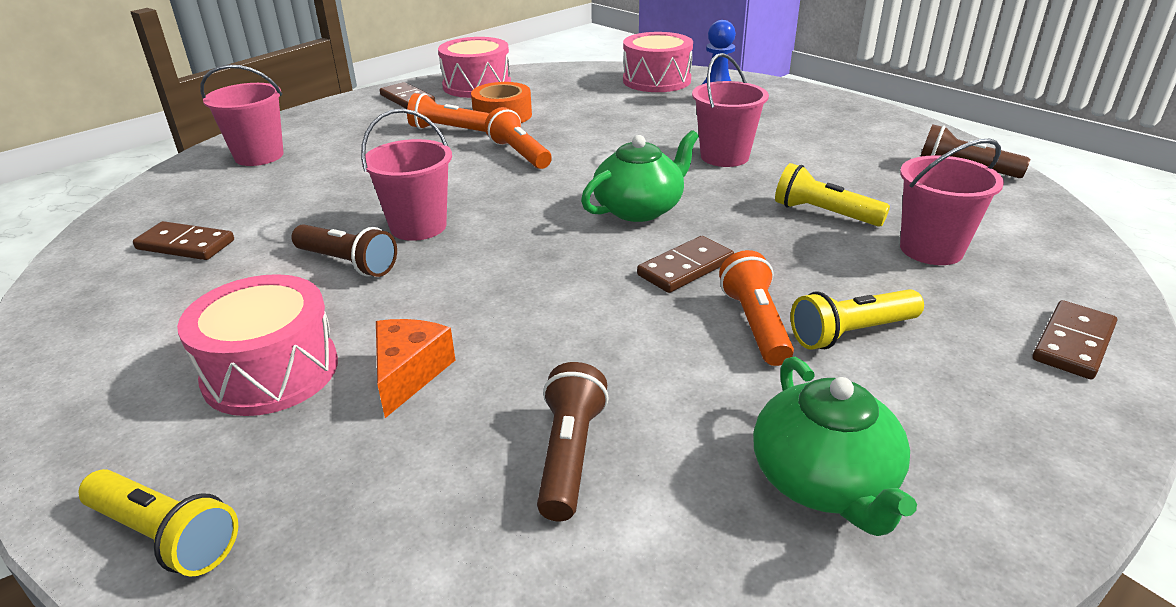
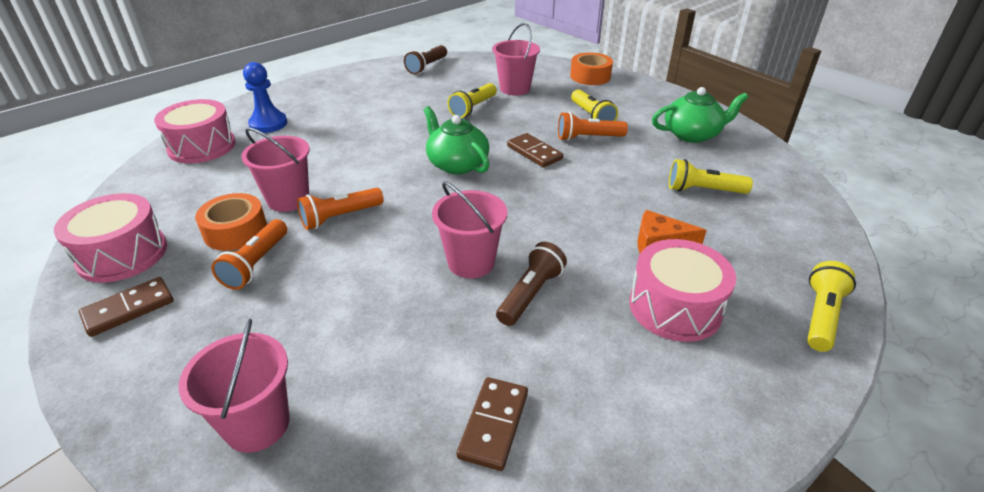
camera: 90 degrees left, 5 degrees up
(570, 455) = (703, 190): brown flashlight -> yellow flashlight
(724, 157) = (383, 129): pink bucket -> pink bucket (288, 199)
(1073, 343) = (590, 76): brown domino -> orange tape

